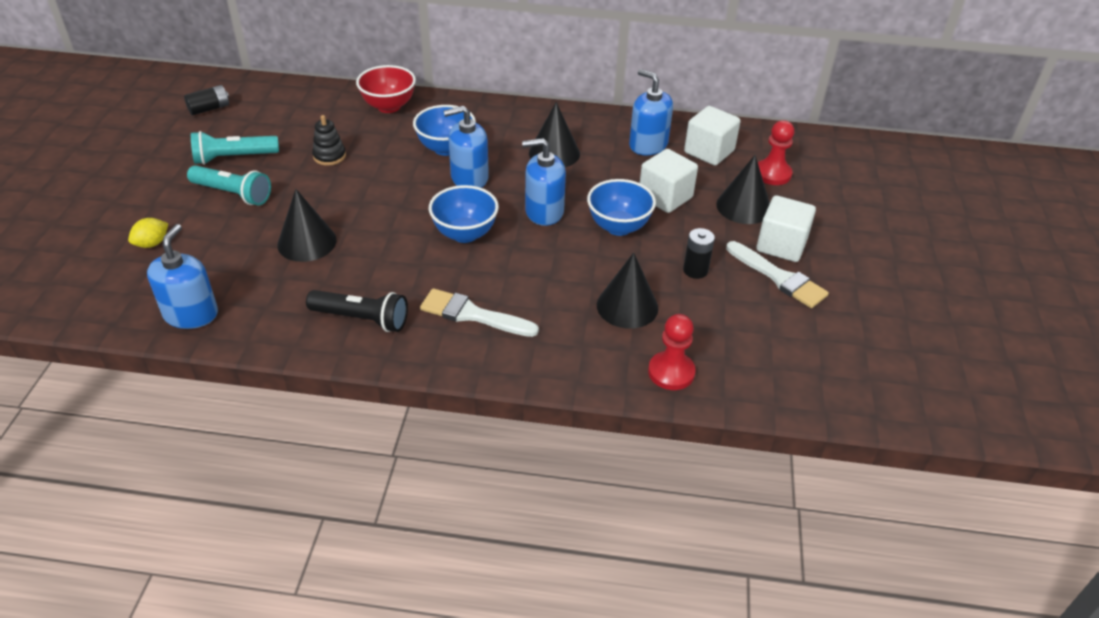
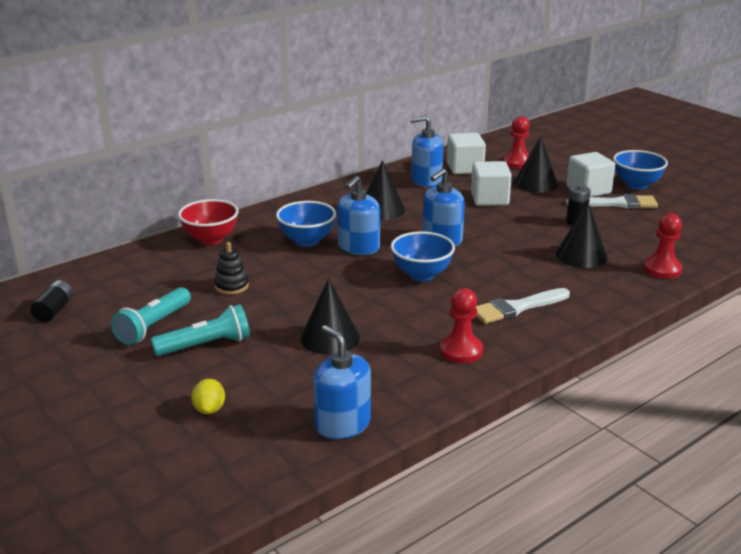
camera: 45 degrees left, 15 degrees down
(361, 319) = (461, 351): black flashlight -> red pawn
(618, 227) = (497, 224): blue bowl -> blue bowl (636, 185)

